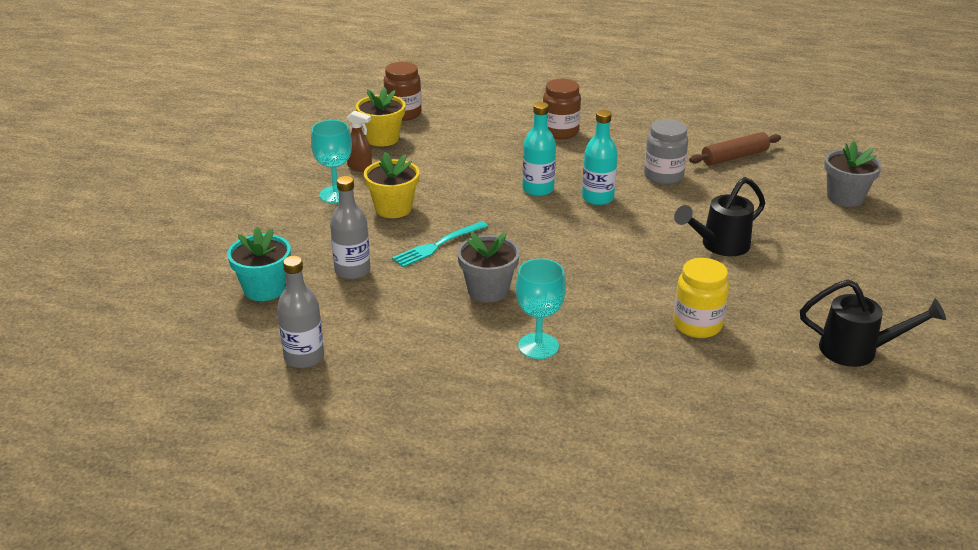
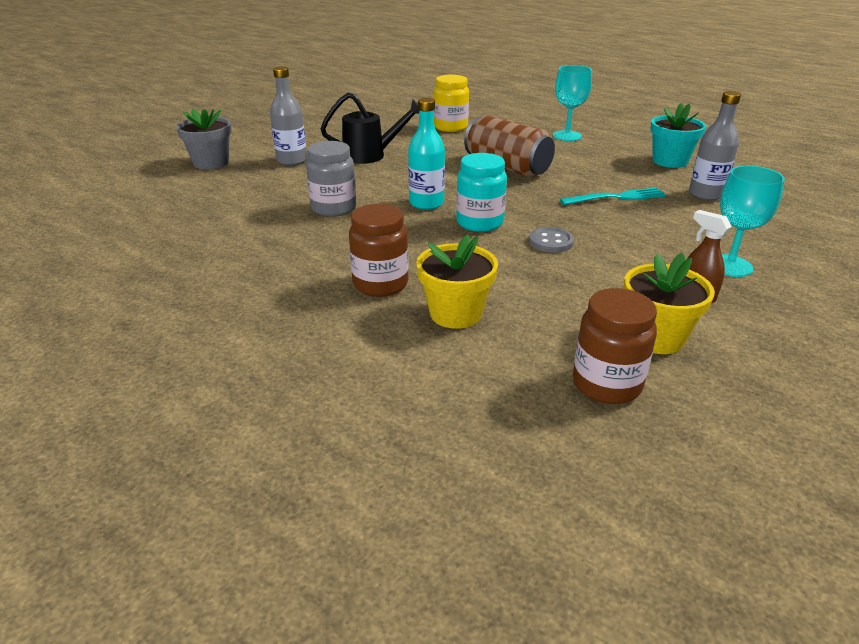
camera: 155 degrees left, 0 degrees up
(264, 289) = (792, 197): turquoise flower pot -> turquoise flower pot (670, 161)
(304, 357) = (743, 156): grey bottle -> grey bottle (292, 161)
(393, 208) = (656, 236): yellow flower pot -> yellow flower pot (455, 313)
(472, 185) = (550, 242): none -> grey button
(488, 290) = (585, 164): grey flower pot -> none
(538, 189) = (479, 223): turquoise bottle -> turquoise jar
(566, 263) = (507, 167): none -> brown can
(734, 157) = (231, 210): brown rolling pin -> none
(857, 351) = (372, 107): black watering can -> none

